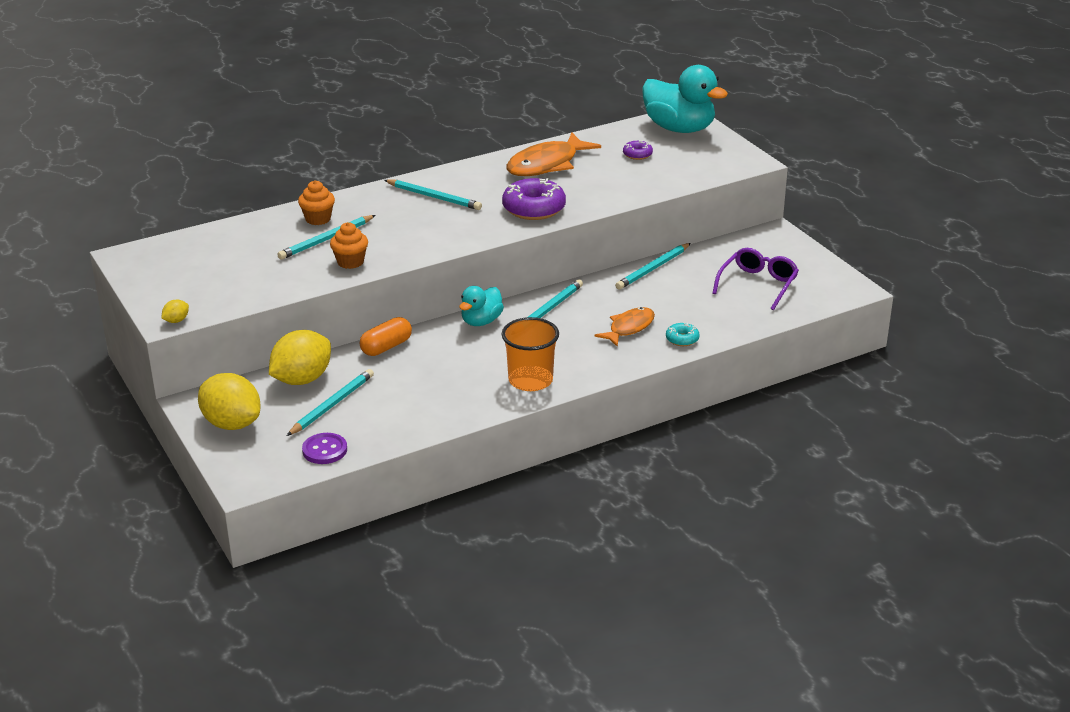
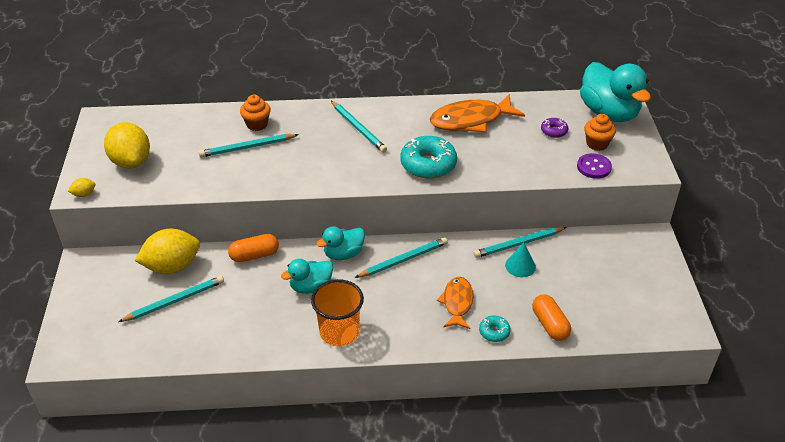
camera: 25 degrees right, 10 degrees up
(232, 424) = (93, 293): yellow lemon -> yellow lemon (131, 162)
(324, 450) = (136, 346): purple button -> purple button (594, 167)
(350, 262) = (248, 176): orange cupcake -> orange cupcake (597, 144)
(470, 355) = (311, 287): none -> turquoise duck
(534, 208) = (428, 164): purple donut -> turquoise donut
(629, 328) = (457, 303): orange fish -> orange fish turned 60 degrees counterclockwise
(668, 285) = (520, 266): none -> turquoise cone
(730, 320) = (550, 324): none -> orange capsule
(758, 284) = (600, 292): purple glasses -> none

